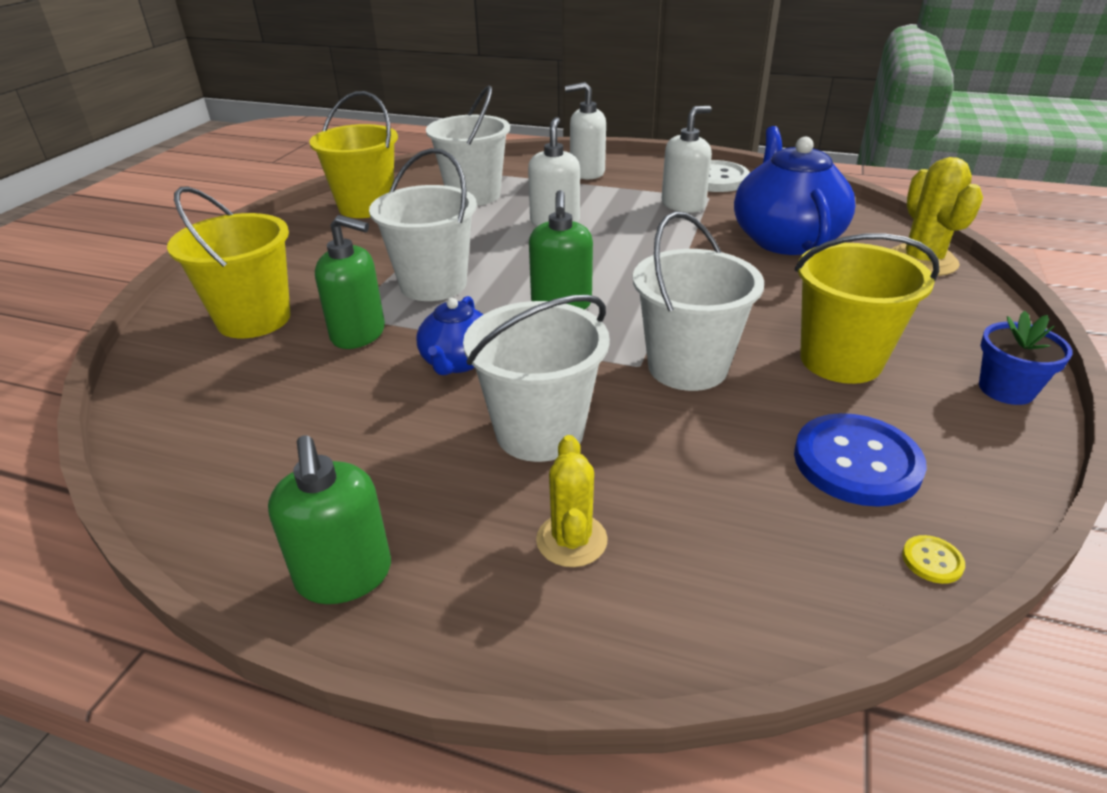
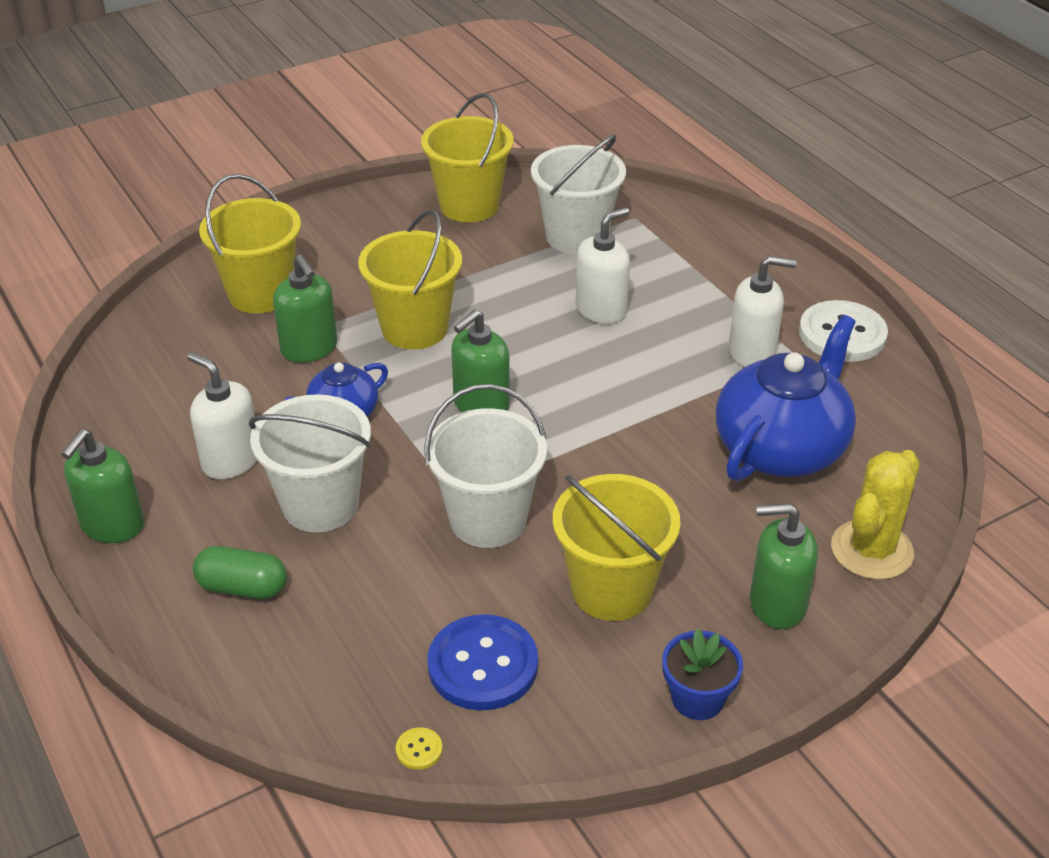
camera: 40 degrees right, 5 degrees up
(433, 284) = (414, 328): white bucket -> yellow bucket
(571, 540) = (242, 587): yellow cactus -> green capsule
(587, 173) = (723, 258): white soap dispenser -> white soap dispenser (230, 460)
(936, 312) = (777, 604): none -> green soap dispenser

